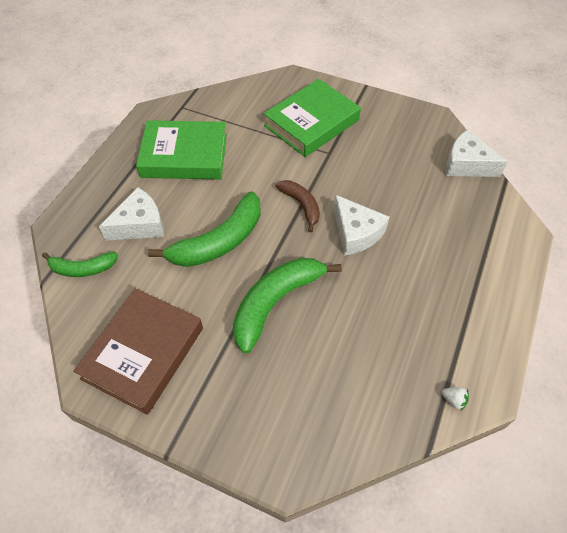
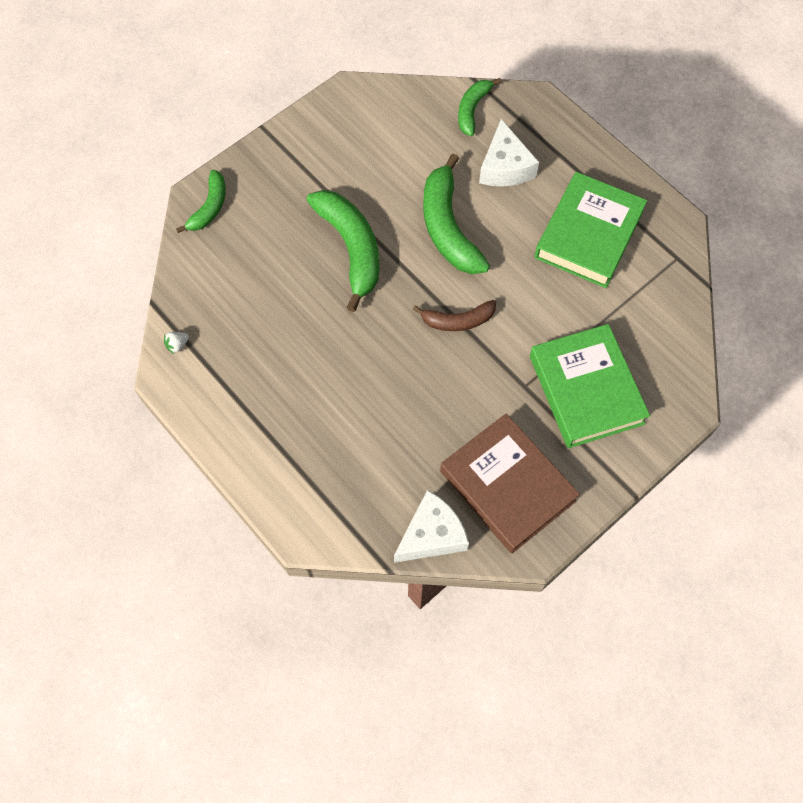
camera: 115 degrees right, 10 degrees up
(143, 353) = (357, 133): brown book -> brown book (507, 486)
(294, 453) = (209, 207): none -> green banana
(356, 233) = (394, 356): white cheese -> none

